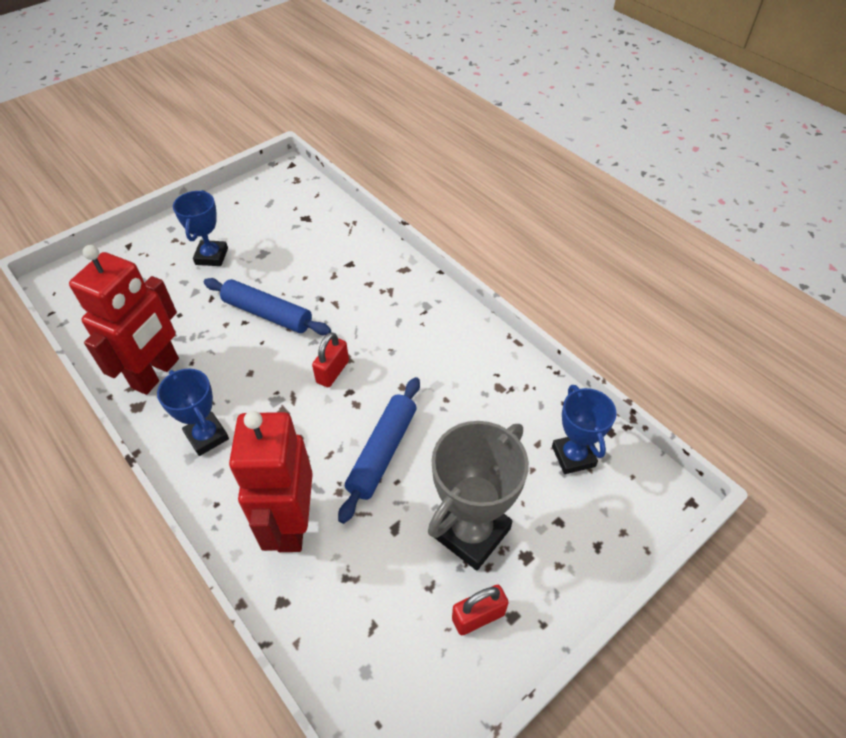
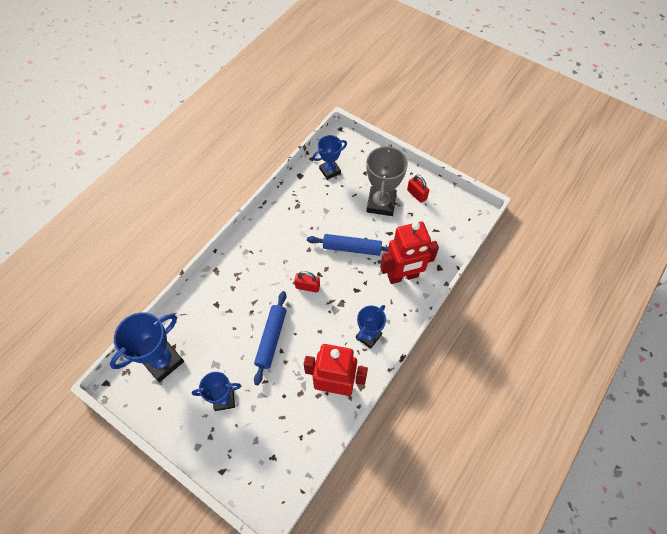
camera: 105 degrees left, 10 degrees up
(293, 209) = (163, 361): none -> blue trophy
(471, 532) = (381, 203): grey trophy -> grey trophy turned 75 degrees clockwise

